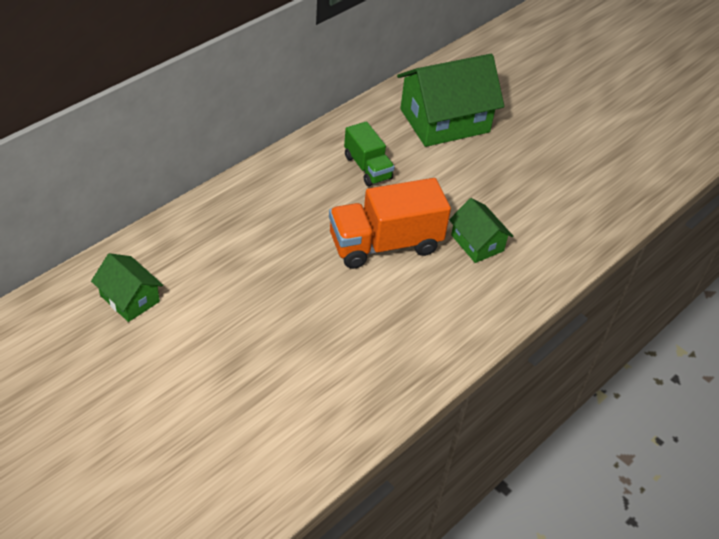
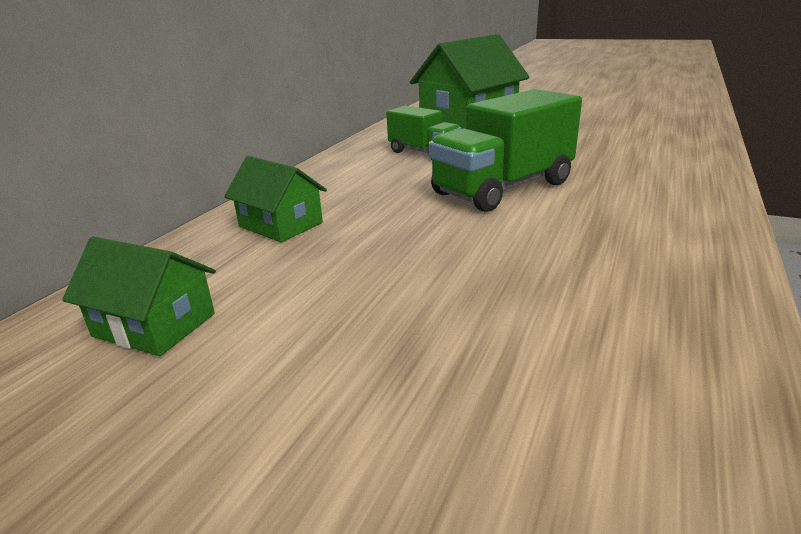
camera: 15 degrees left, 20 degrees down
(385, 244) = (503, 188): orange truck -> green truck
(477, 243) = (600, 166): green house -> green house (281, 225)

